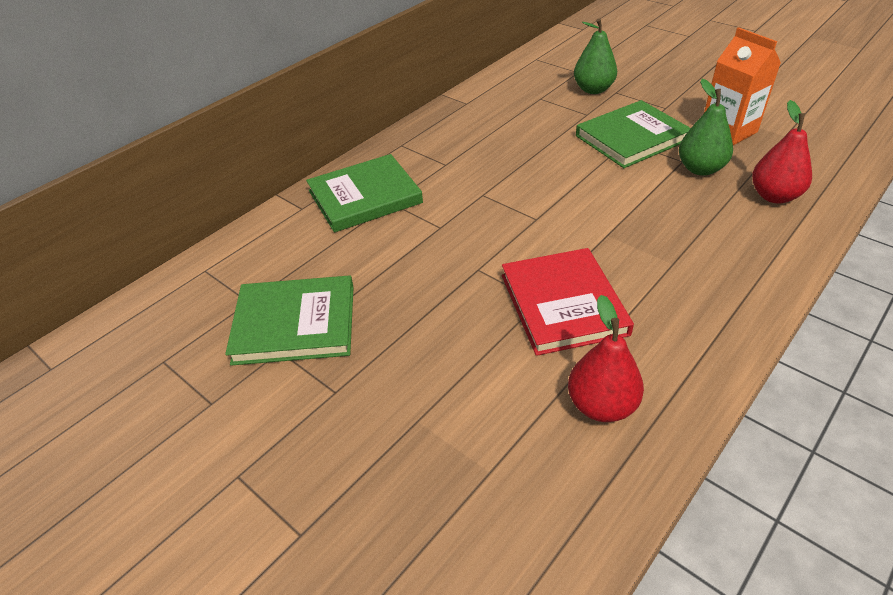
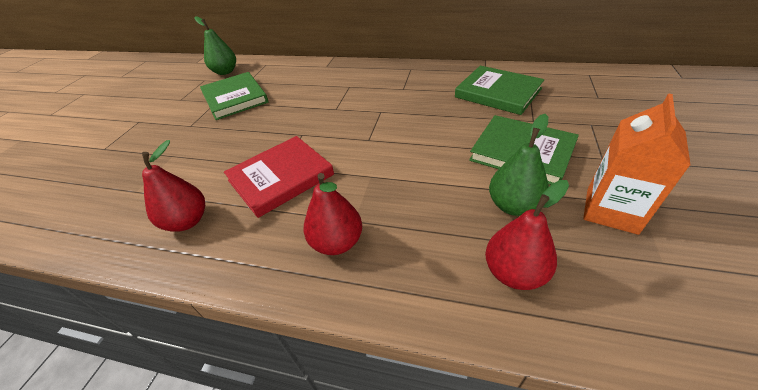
camera: 65 degrees right, 0 degrees up
(365, 197) = (348, 77): green book -> green book (498, 93)
(593, 89) = (578, 112): green pear -> green pear (225, 72)
(699, 281) = (337, 242): none -> red pear

